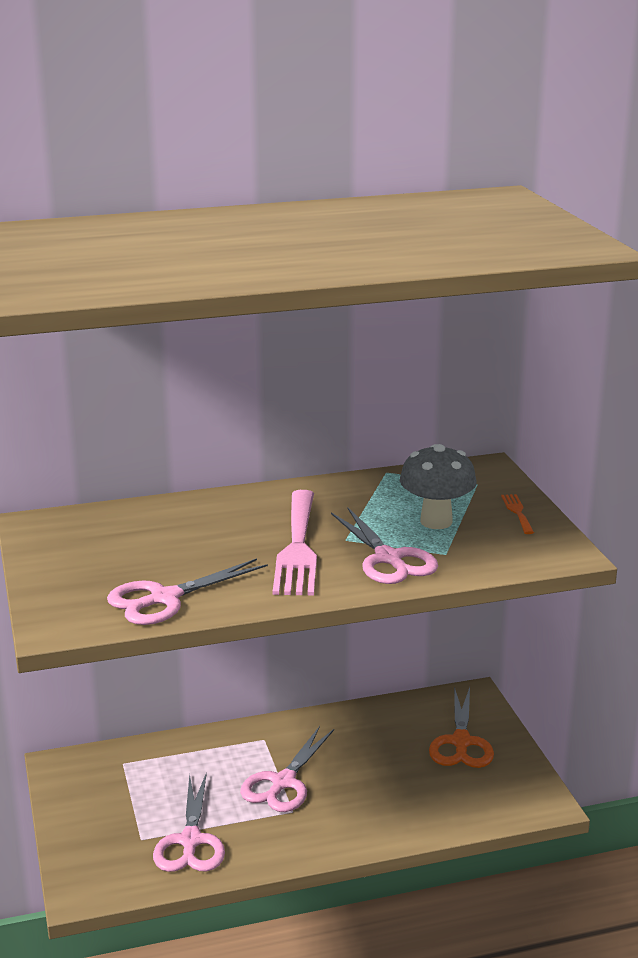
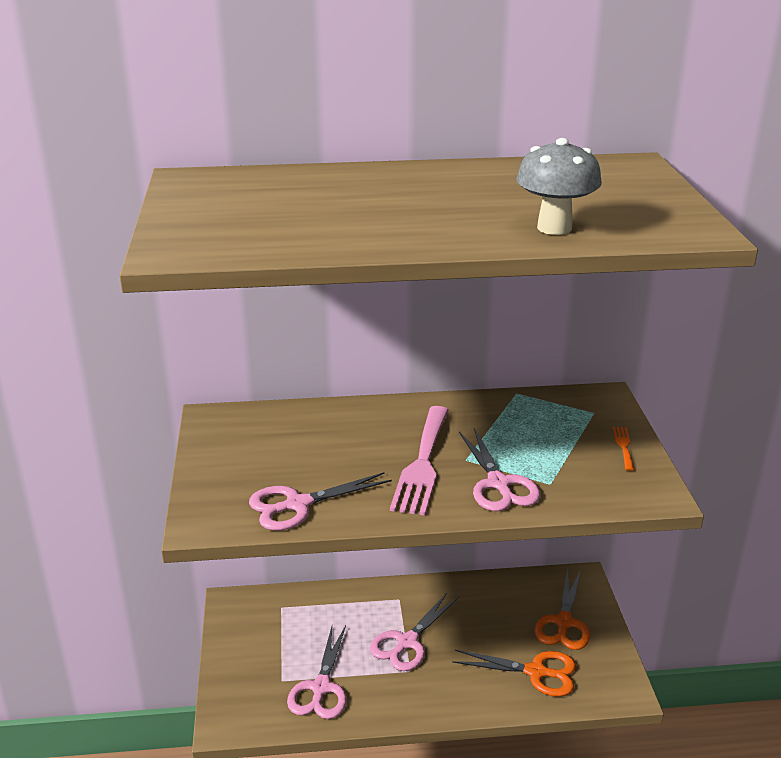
camera: 10 degrees right, 5 degrees up
(436, 521) = (549, 449): grey mushroom -> grey mushroom (554, 228)
(439, 795) = (536, 672): none -> orange scissors

